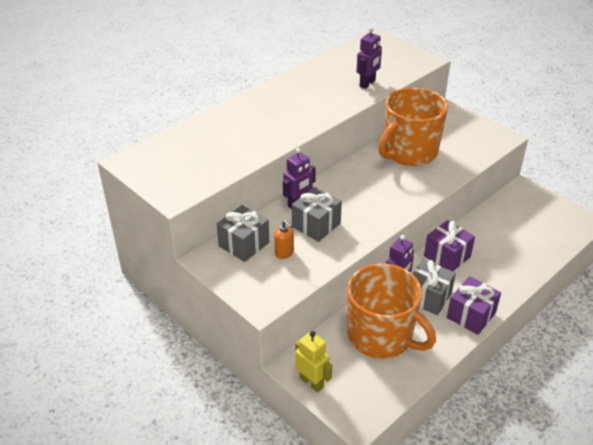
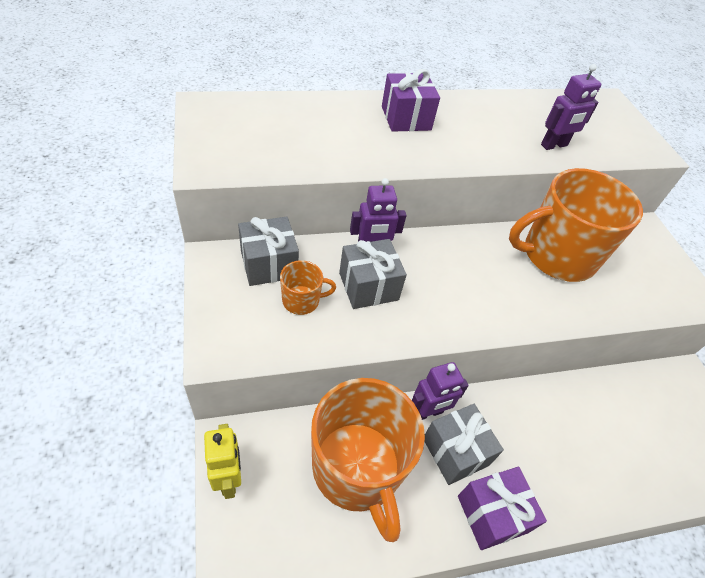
camera: 25 degrees right, 10 degrees up
(284, 253) = (302, 300): orange soap dispenser -> orange mug
(447, 256) = (521, 410): purple gift -> purple gift (406, 118)

